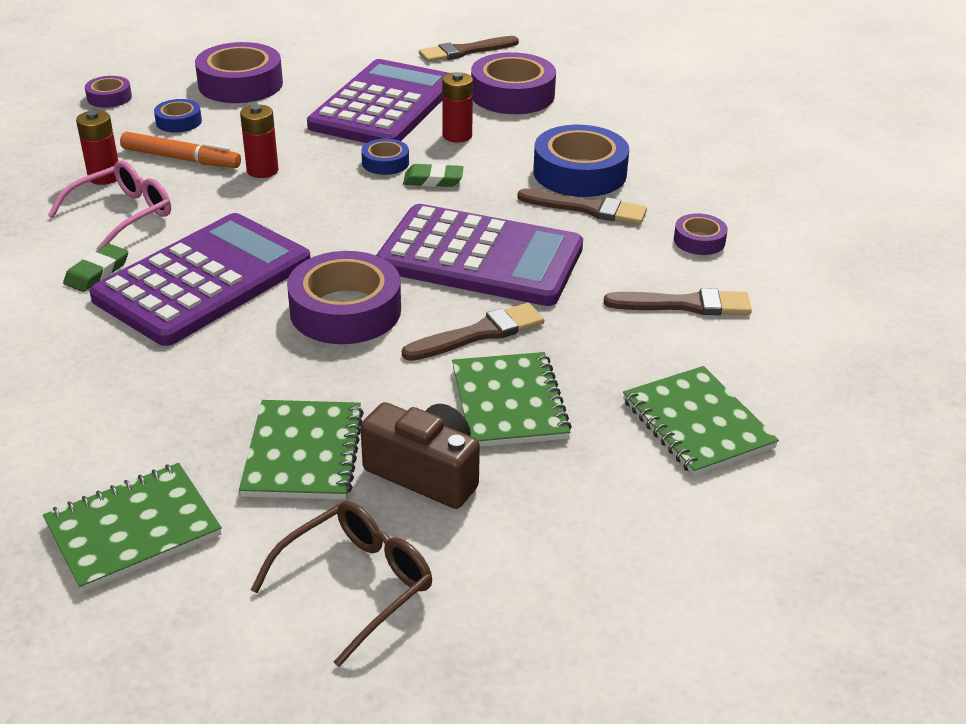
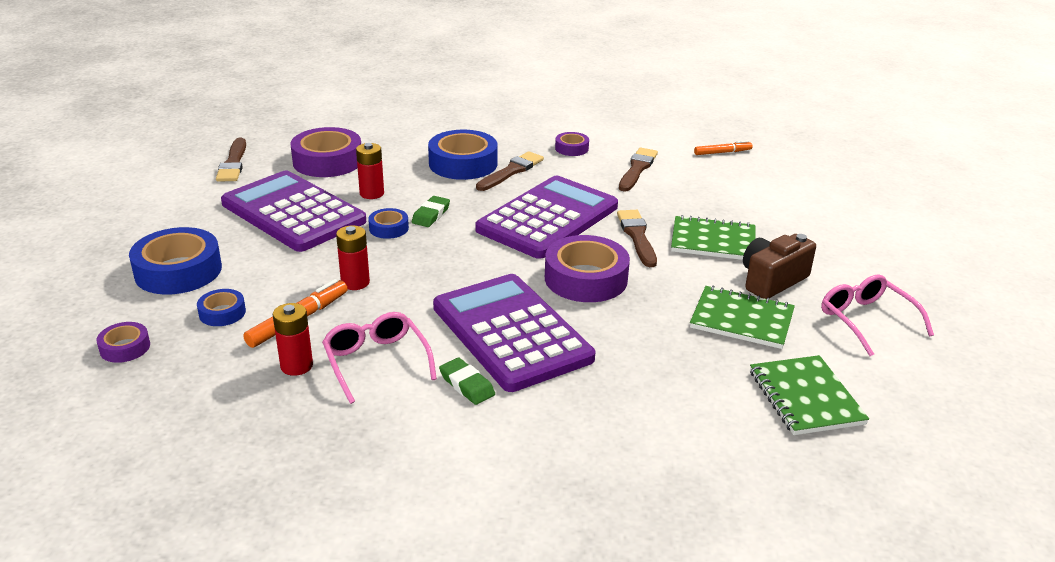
camera: 70 degrees left, 5 degrees down
(240, 84) = (178, 271): purple tape -> blue tape
(356, 584) = (866, 320): brown glasses -> pink glasses
(697, 424) = (750, 193): green notebook -> none
(822, 379) = (722, 152): none -> orange marker

